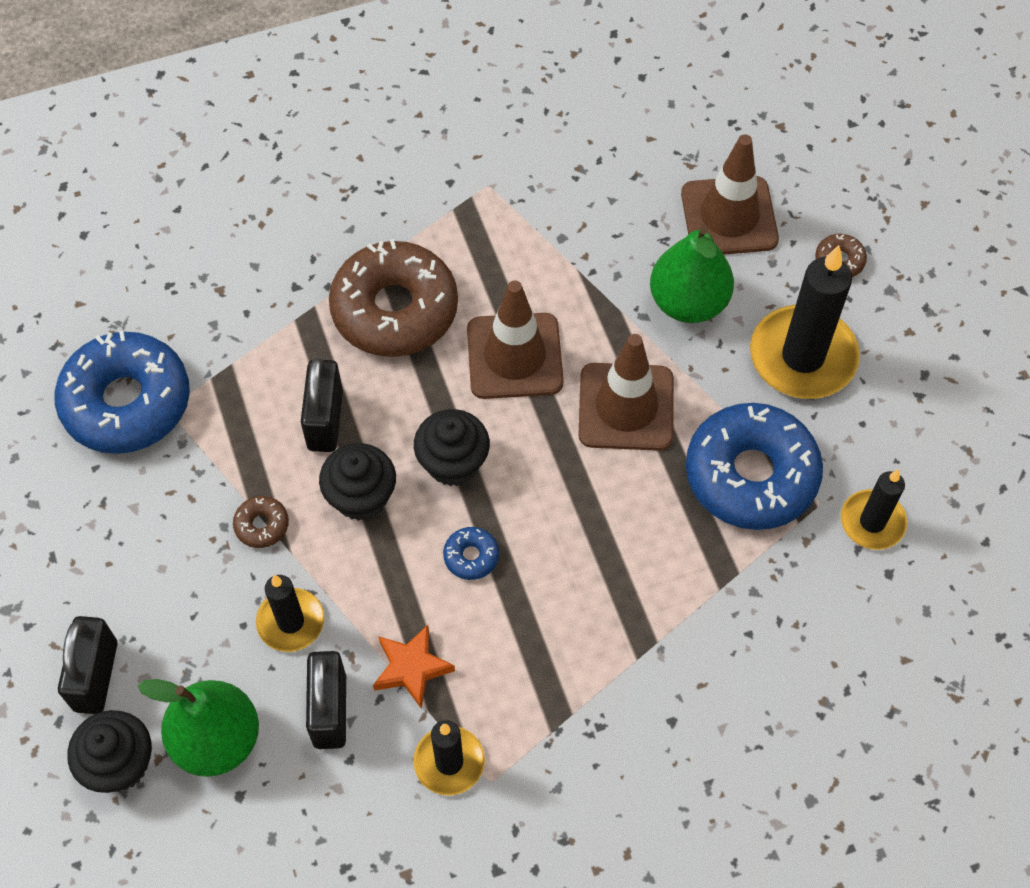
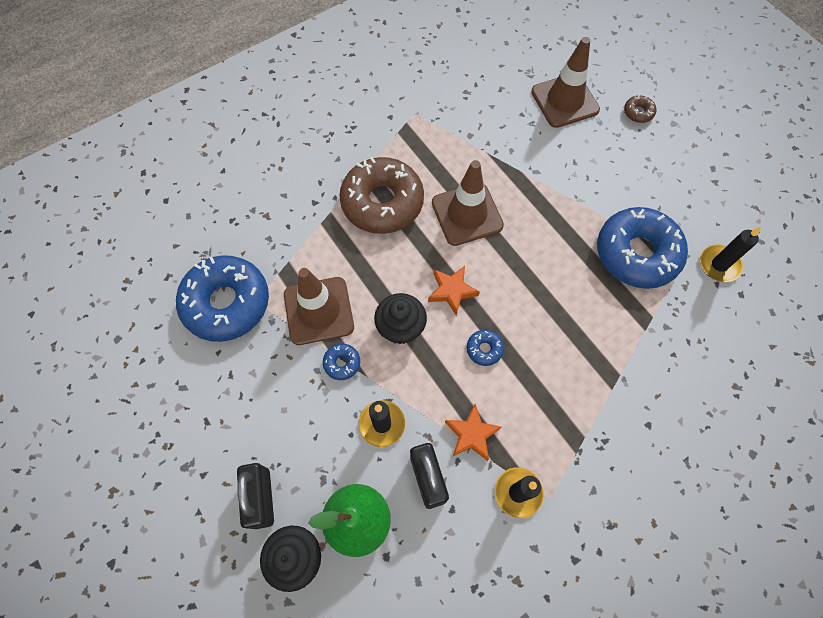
camera: 15 degrees left, 5 degrees up
(262, 525) = (342, 363): brown donut -> blue donut
(325, 420) = (361, 283): black padlock -> none
(453, 463) = (452, 291): black cupcake -> orange star
(626, 407) = (546, 230): brown traffic cone -> brown traffic cone (318, 311)
(688, 302) = (559, 157): green pear -> none
(802, 356) = (639, 174): black candle -> none

